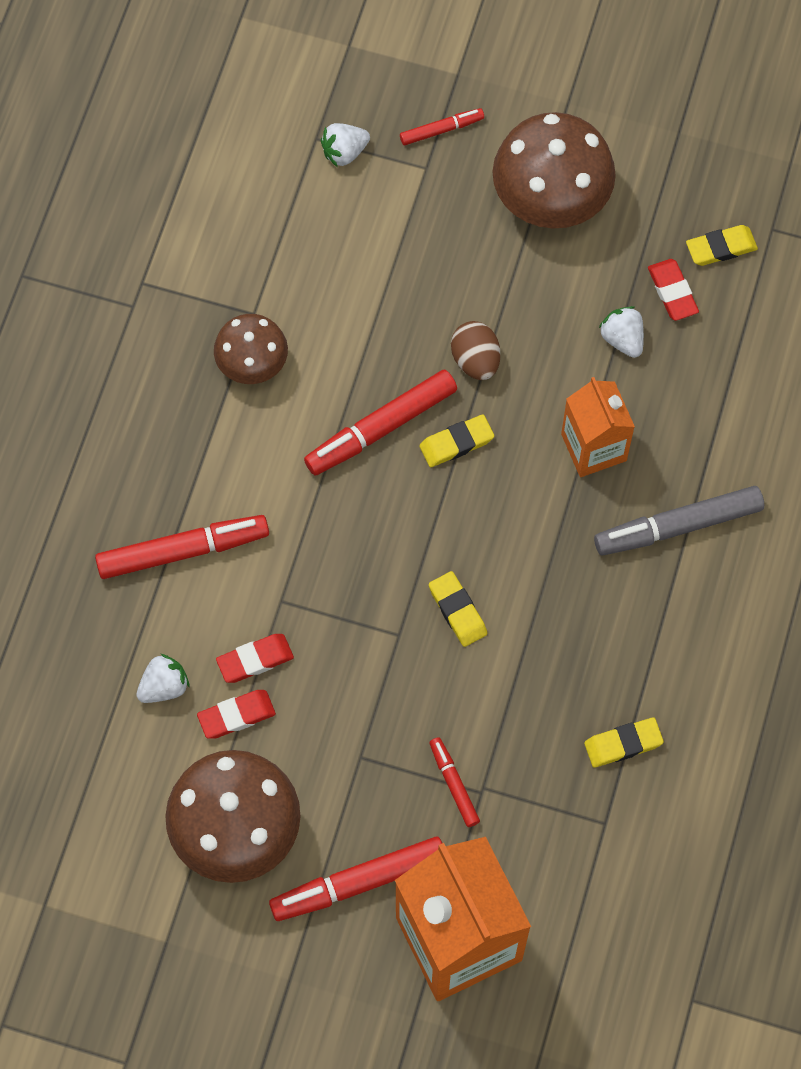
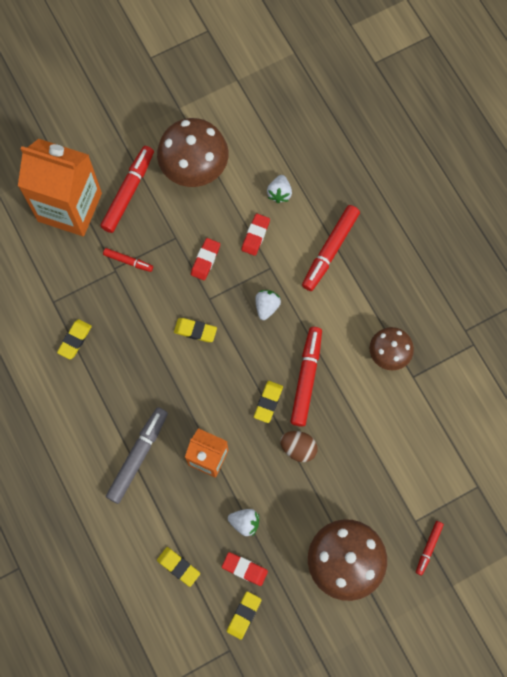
camera: 135 degrees right, 5 degrees up
(236, 716) = (240, 208): red eraser -> red eraser (205, 260)
(344, 152) = (458, 492): white strawberry -> white strawberry (266, 307)
(747, 362) = (178, 566): none -> yellow eraser

